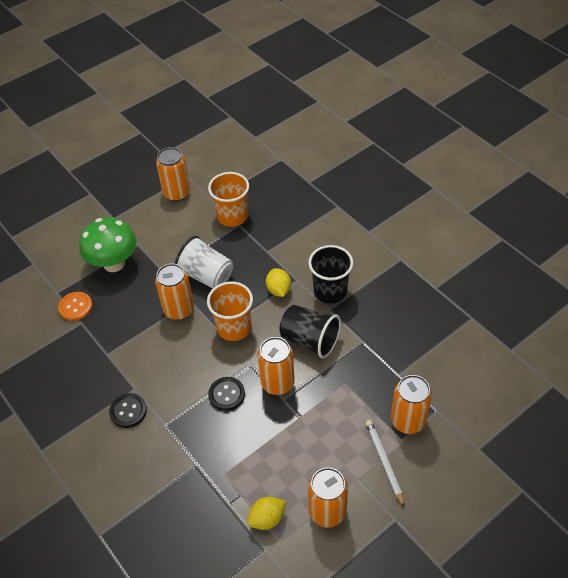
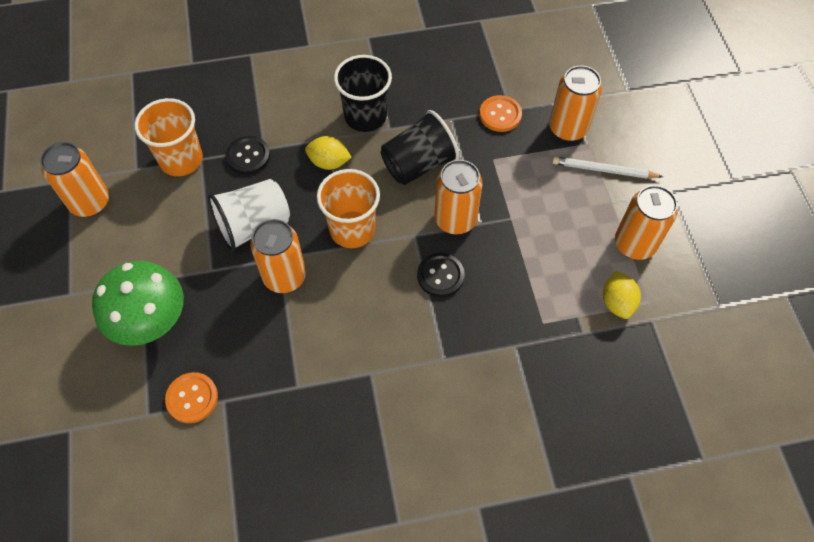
camera: 65 degrees left, 10 degrees up
(128, 411) = (401, 392): black button -> black button (248, 156)
(389, 370) = (500, 115): none -> orange button

